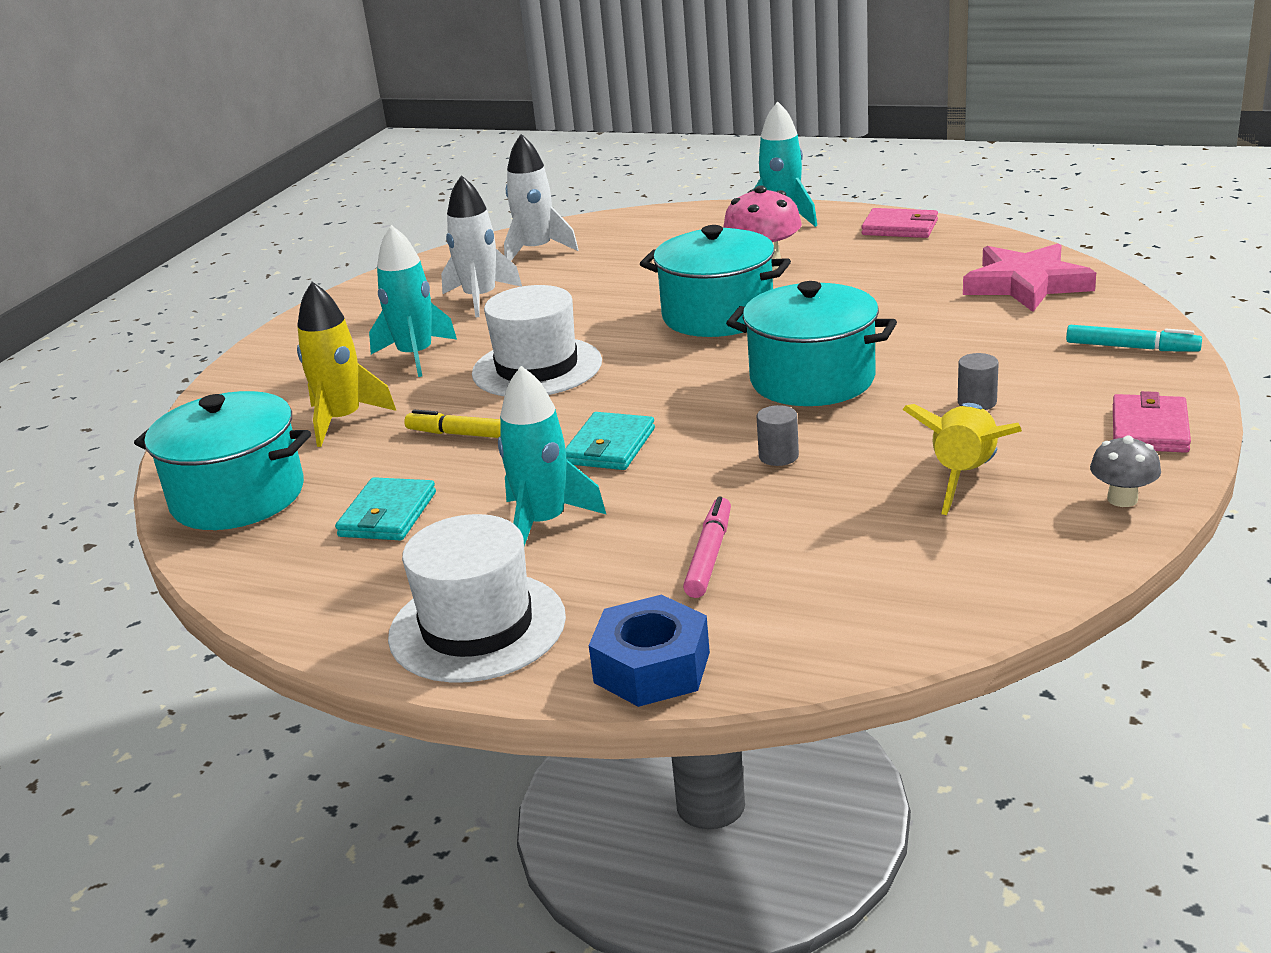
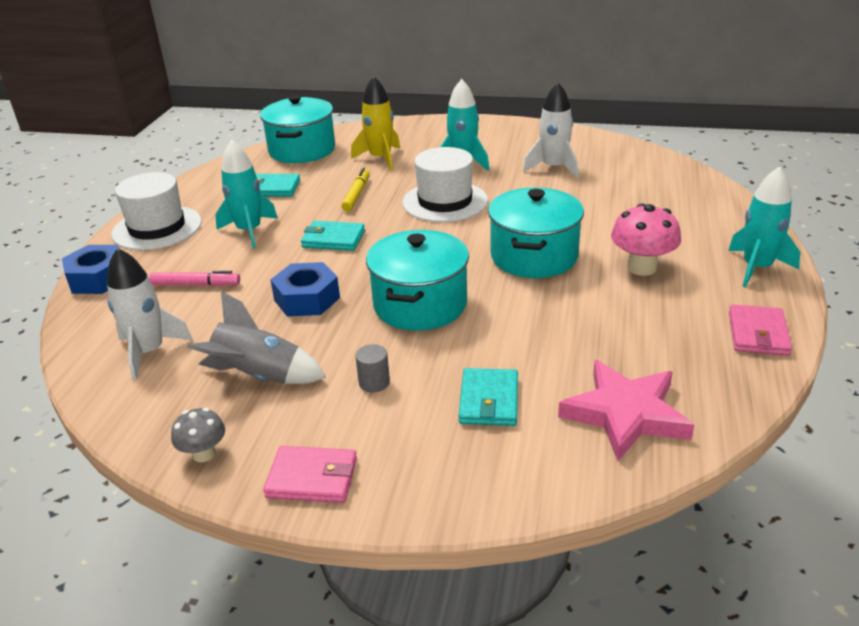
camera: 80 degrees right, 5 degrees up
(536, 251) = (645, 173): white rocket -> white rocket (149, 352)
(778, 456) = (307, 299): grey cylinder -> blue nut
(964, 476) = (259, 377): yellow rocket -> grey rocket
(1008, 342) = (489, 400): none -> turquoise wallet
(1131, 347) = (478, 479): turquoise marker -> none

